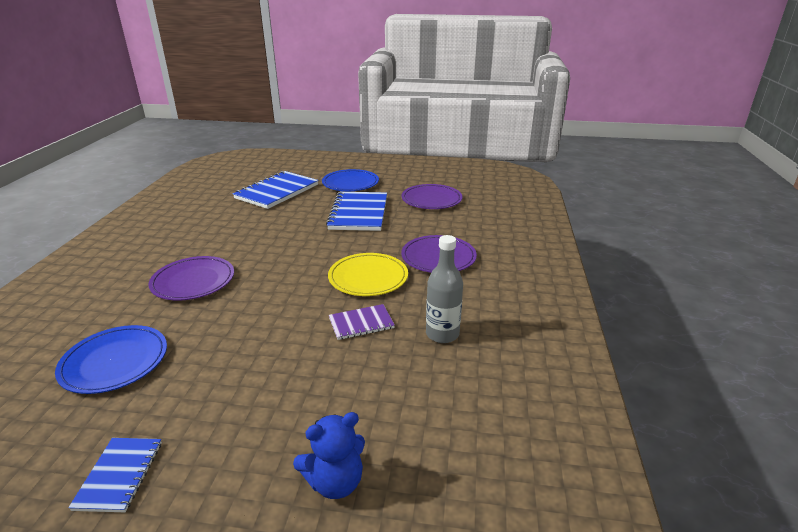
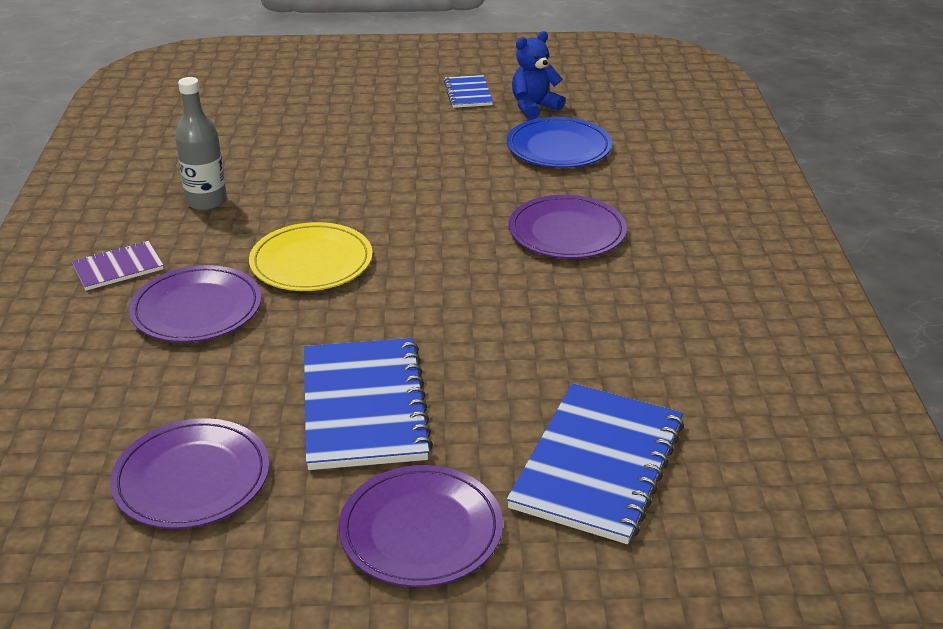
camera: 170 degrees right, 5 degrees up
(335, 482) = (303, 103): blue teddy bear -> blue teddy bear (534, 107)
(350, 183) = (421, 530): blue plate -> purple plate
(361, 323) = (307, 203): purple notebook -> purple notebook (118, 268)

